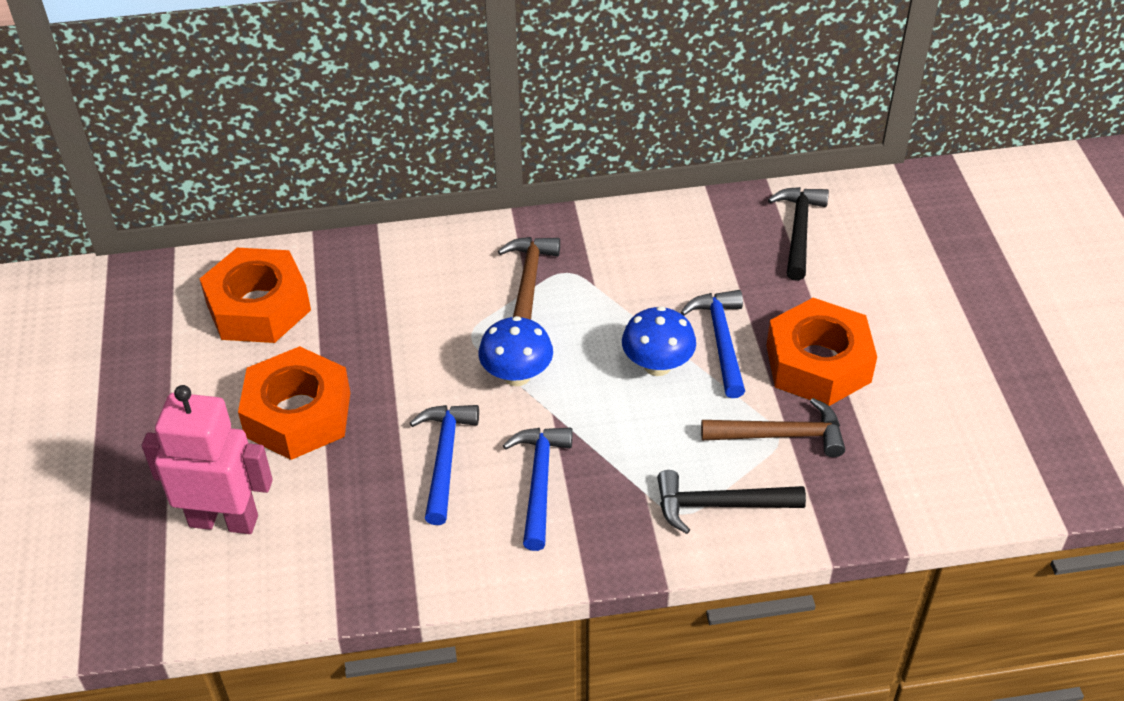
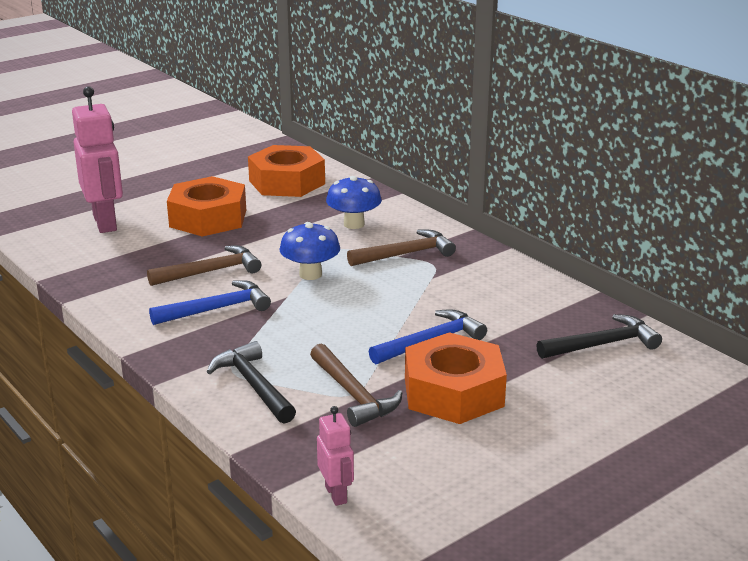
camera: 60 degrees right, 20 degrees down
(444, 459) = (210, 272): blue hammer -> brown hammer
(657, 365) = (375, 323): blue mushroom -> blue mushroom (354, 224)
(935, 510) = (336, 494): none -> pink robot

